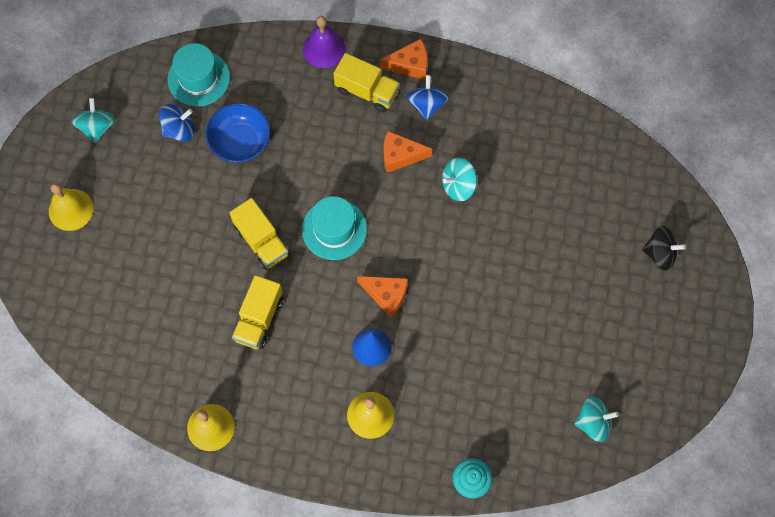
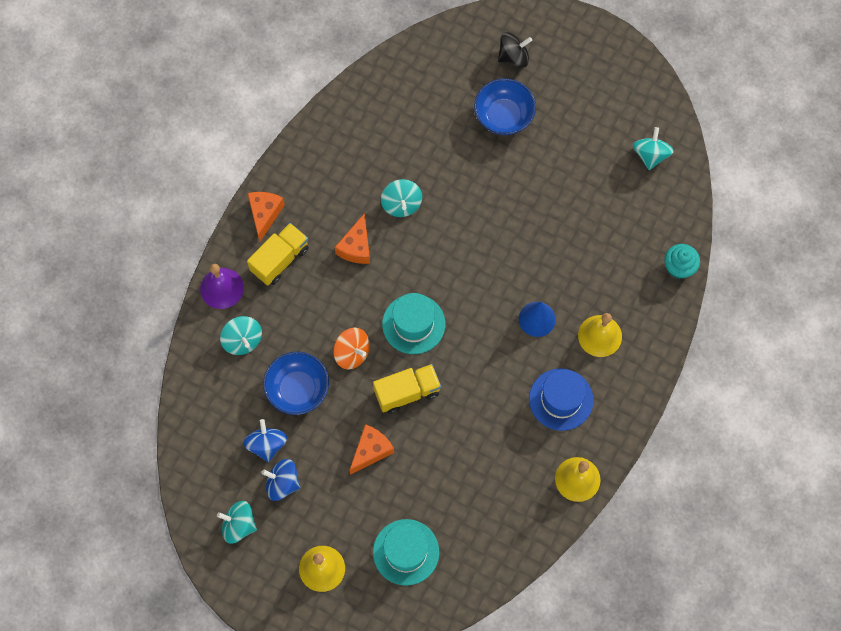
camera: 75 degrees left, 0 degrees up
(198, 78) = (216, 414): turquoise hat -> turquoise hat (406, 552)
(259, 319) = (484, 412): yellow truck -> none
(276, 81) = (242, 340): none -> turquoise spinning top
(289, 180) = (352, 353): none -> orange spinning top
(291, 391) = (561, 399): none -> blue hat
(386, 295) = (491, 294): orange cheese -> orange cheese (371, 450)
(427, 104) = (311, 210): blue spinning top -> blue spinning top (282, 483)
(588, 260) = (503, 116): none -> blue bowl
(660, 253) = (513, 57): black spinning top -> black spinning top turned 45 degrees clockwise

